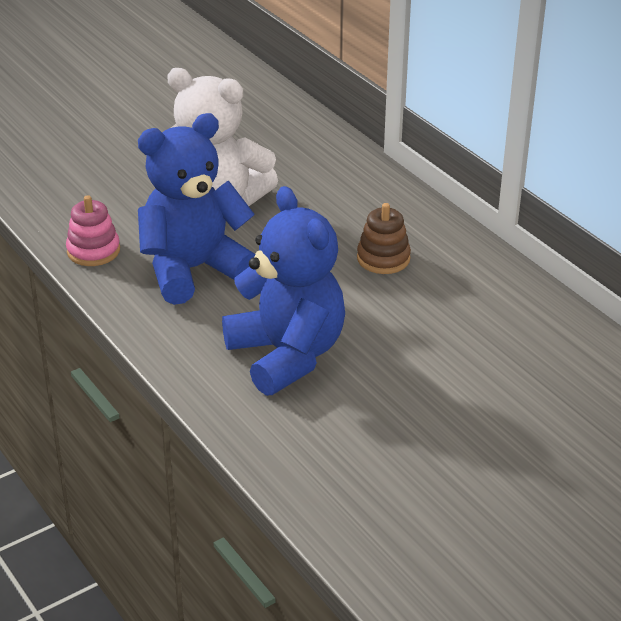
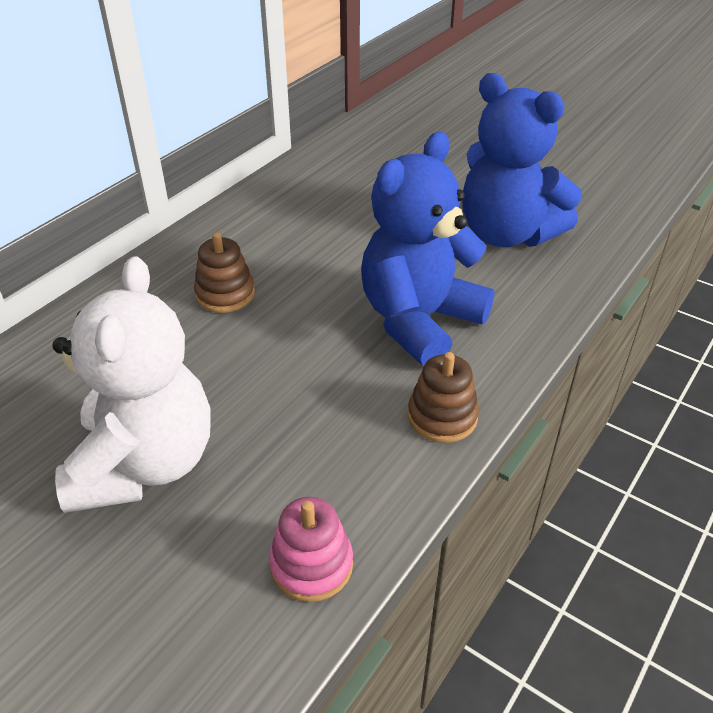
camera: 110 degrees left, 5 degrees up
(170, 335) = (442, 417): none -> brown stacking toy
(193, 270) = (309, 438): blue teddy bear -> blue teddy bear (507, 234)

